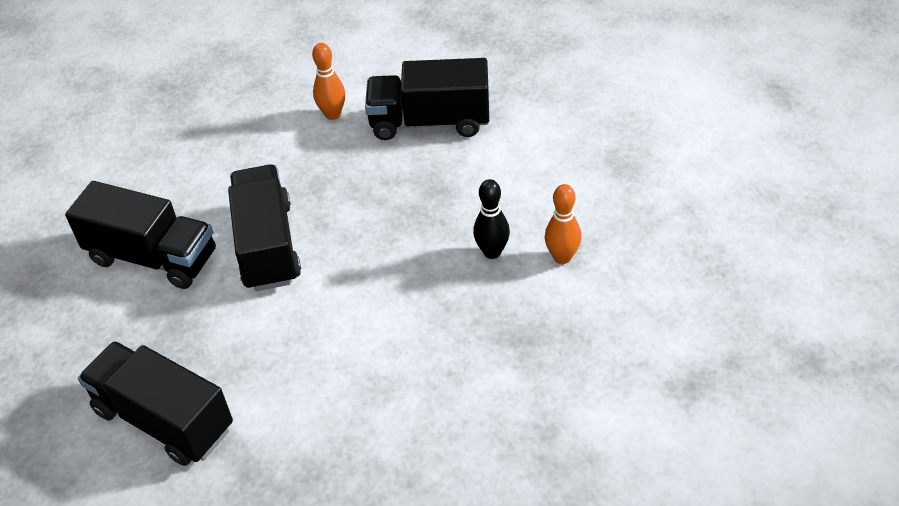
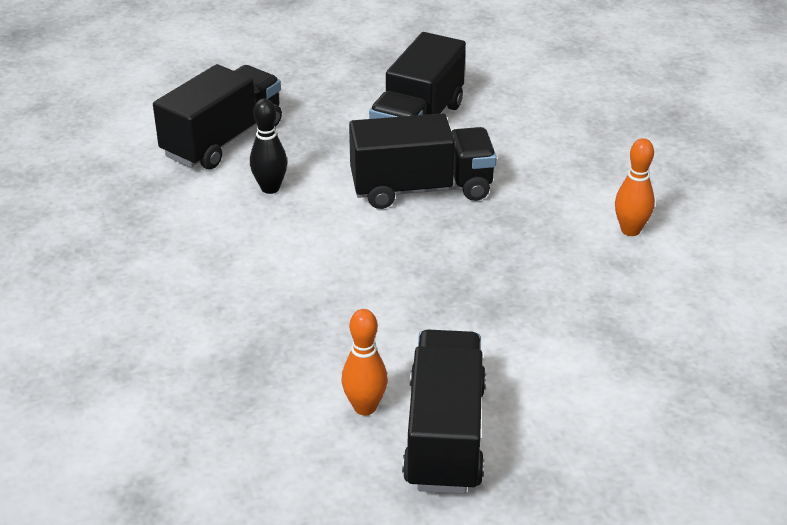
camera: 90 degrees right, 10 degrees down
(430, 122) = (617, 307): black truck -> black truck (445, 435)
(492, 252) = (384, 348): black bowling pin -> black bowling pin (270, 188)

